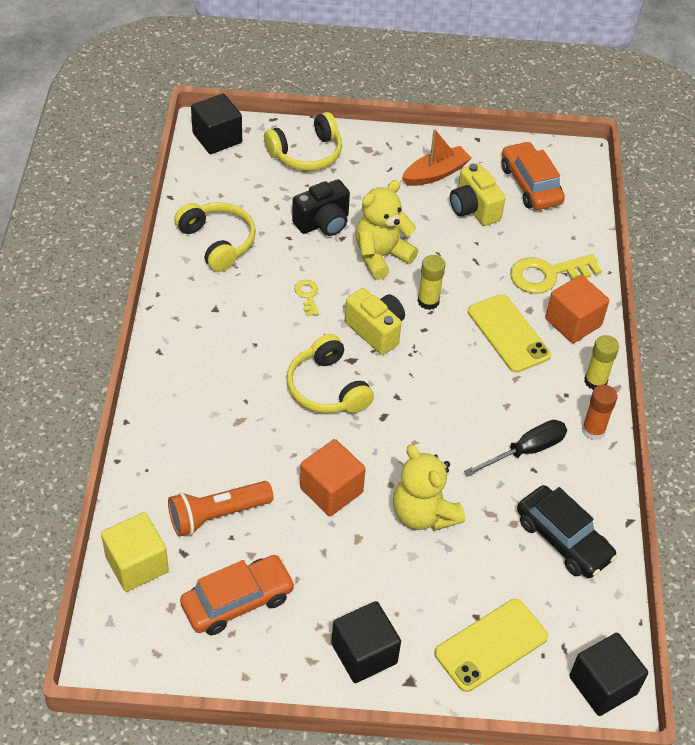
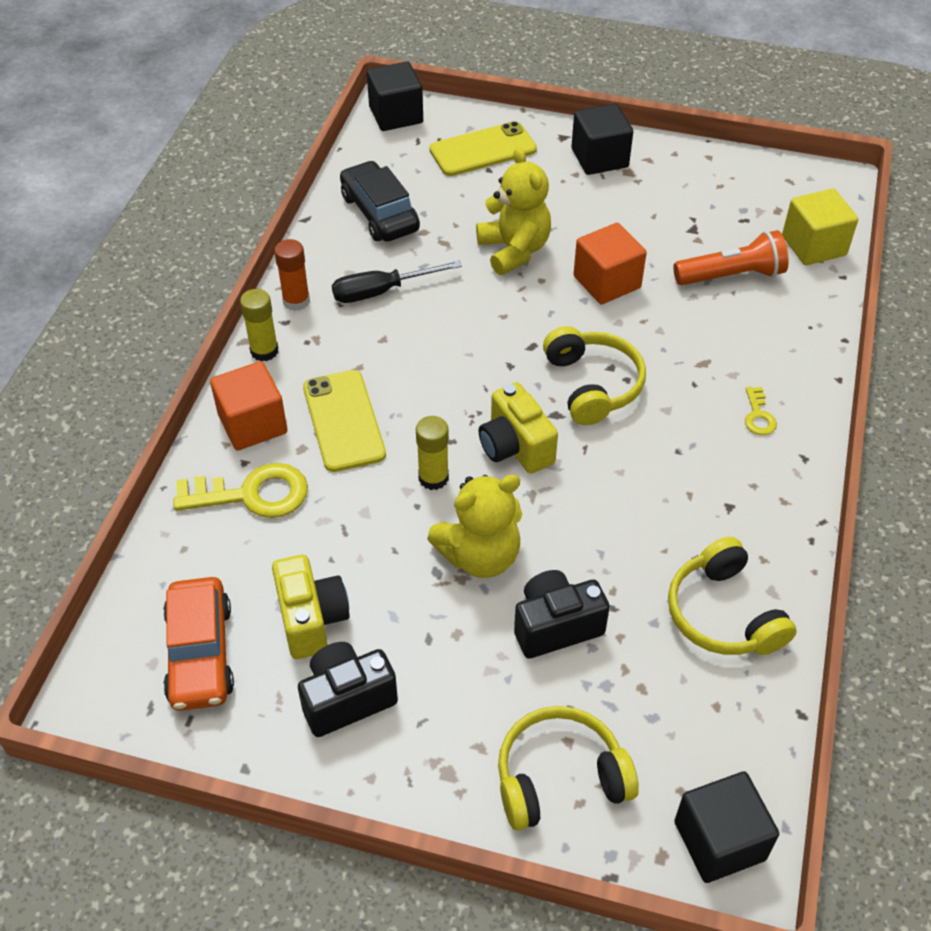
camera: 165 degrees left, 0 degrees up
(238, 601) = (713, 206): orange car -> none
(307, 296) = (599, 508): yellow key -> yellow key (758, 416)
(436, 173) = (347, 699): orange boat -> black camera

